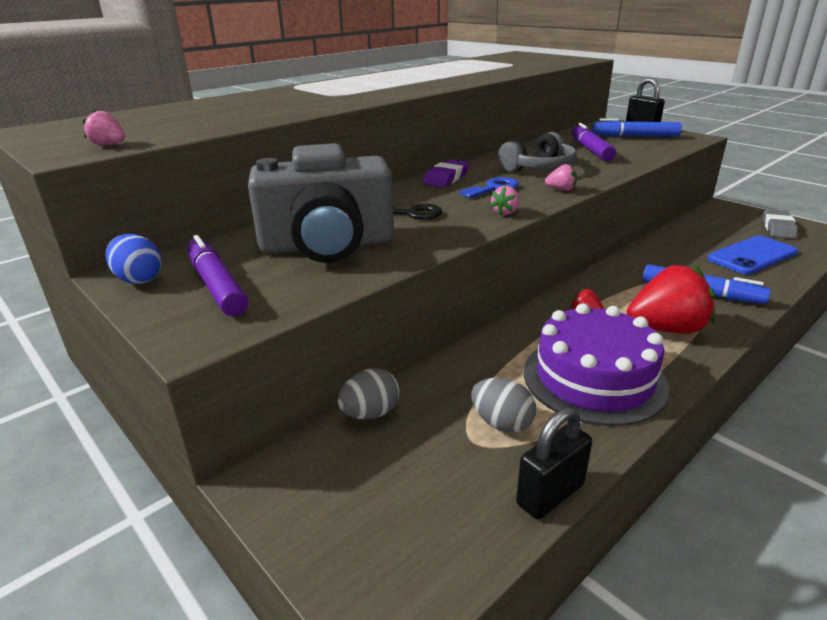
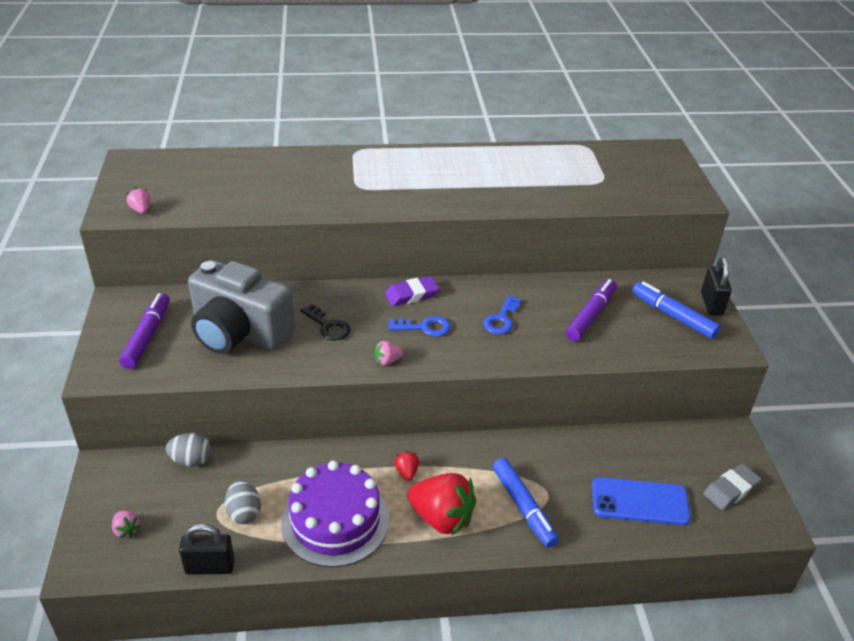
camera: 35 degrees right, 10 degrees up
(139, 279) = (120, 308): blue egg -> none
(539, 168) = (501, 319): grey headphones -> blue key
(561, 190) = (469, 357): pink strawberry -> pink strawberry (126, 530)

